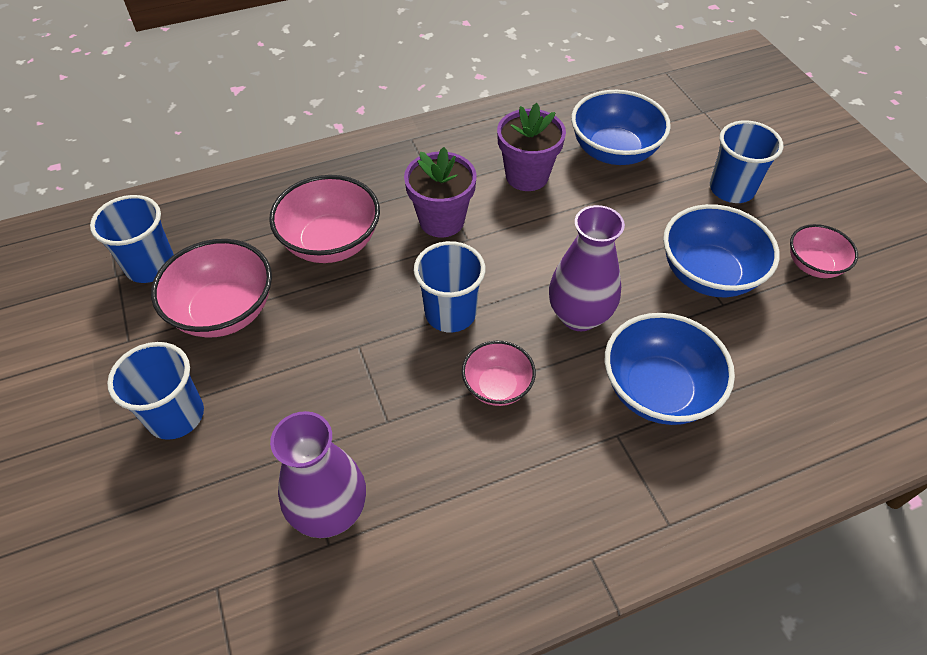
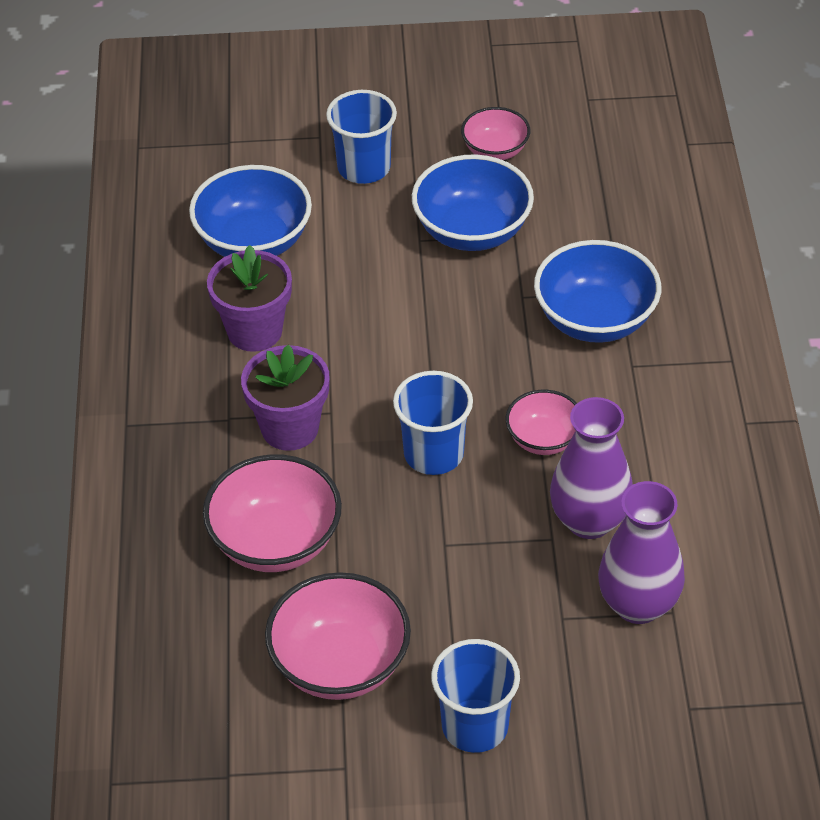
camera: 70 degrees left, 5 degrees down
(150, 266) = (228, 736): blue cup -> none
(579, 316) = (482, 349): purple vase -> purple vase (589, 521)

